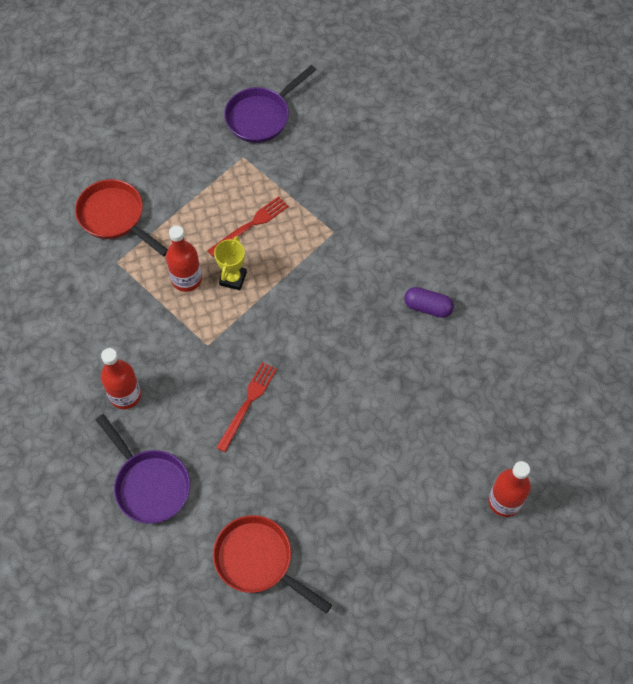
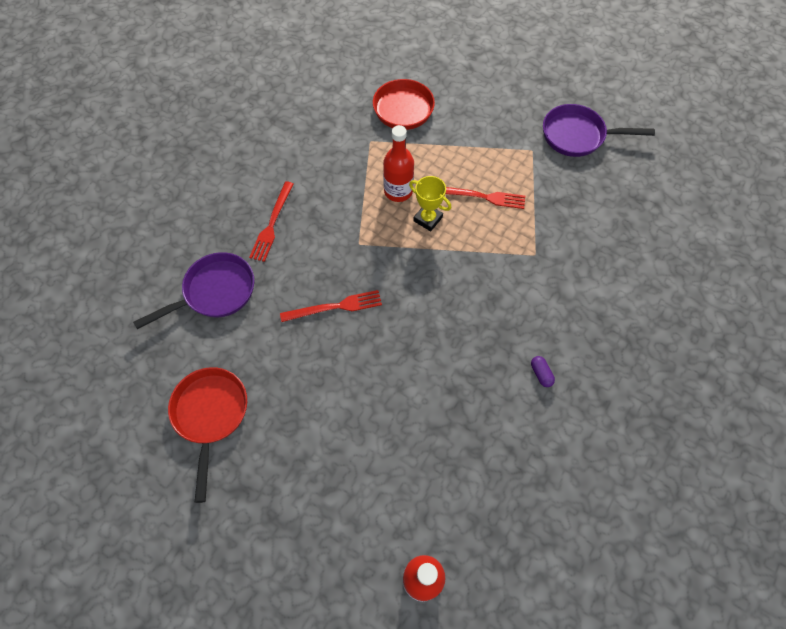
camera: 50 degrees right, 0 degrees up
(125, 395) = (272, 224): red bottle -> red fork
(149, 484) = (215, 292): purple pan -> purple pan turned 135 degrees counterclockwise
(233, 278) = (428, 219): yellow trophy -> yellow trophy turned 60 degrees clockwise
(427, 307) = (541, 374): purple capsule -> purple capsule, size x0.61

